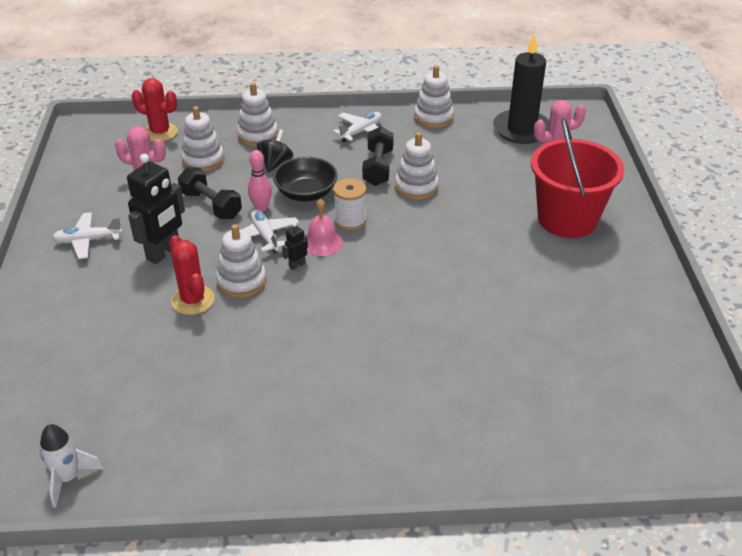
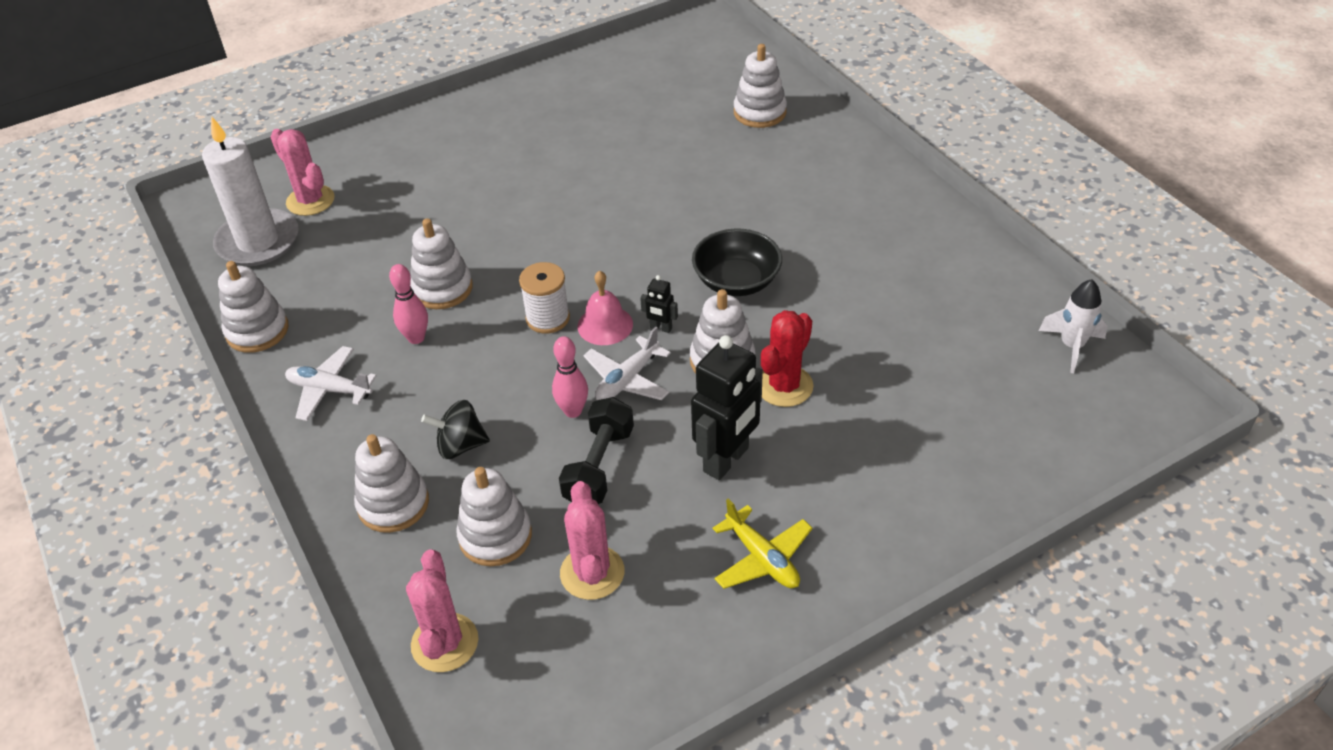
camera: 115 degrees left, 5 degrees up
(88, 240) = (762, 558): white plane -> yellow plane
(160, 132) = (445, 643): red cactus -> pink cactus
(164, 253) = (726, 460): black robot -> black robot turned 120 degrees clockwise
(306, 193) = (514, 382): black bowl -> black bowl (736, 281)
(378, 167) = (416, 338): black dumbbell -> pink bowling pin
(521, 130) = (258, 241): black candle -> white candle
(526, 428) = (759, 112): none -> white stacking toy
(567, 219) = (442, 160): red bucket -> none

